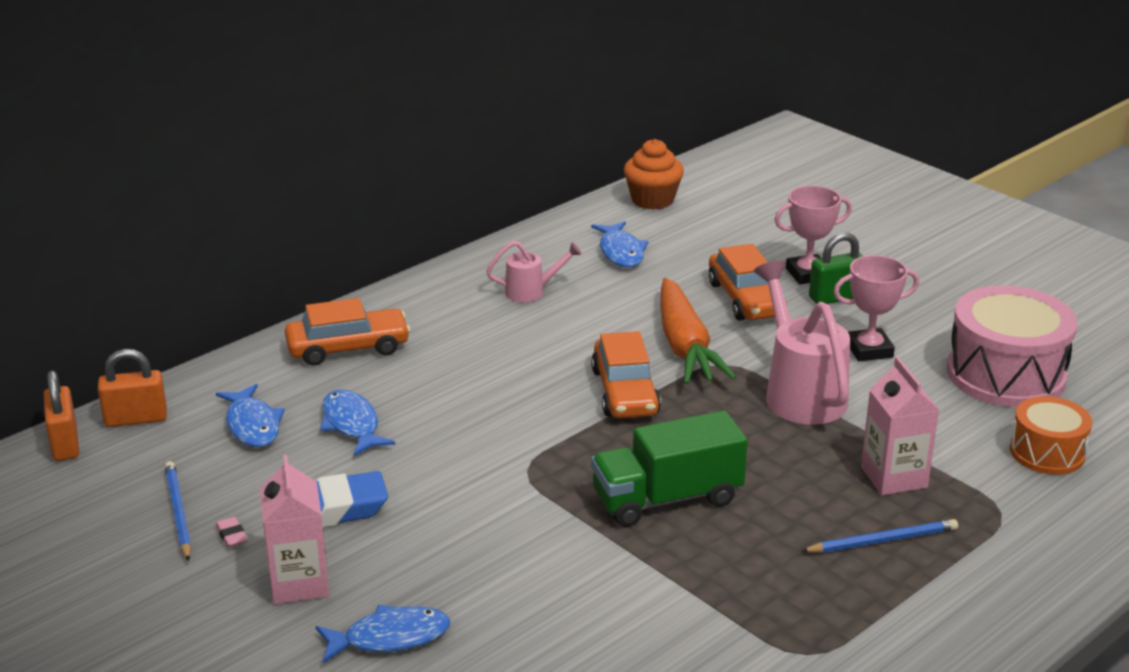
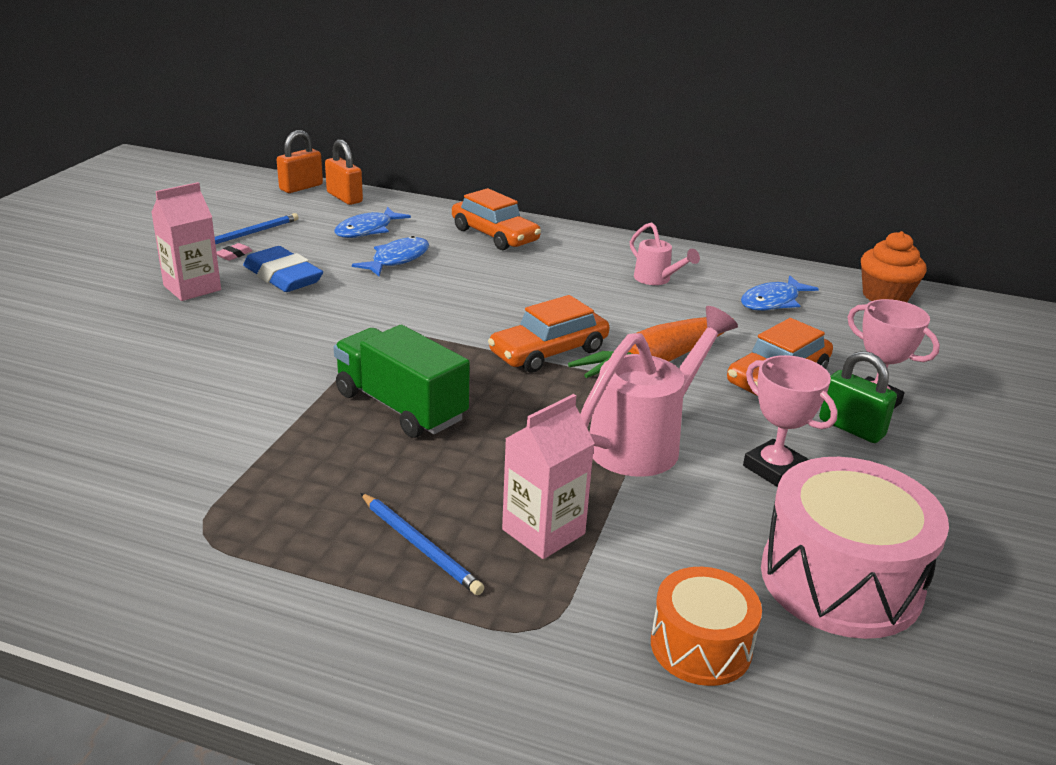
camera: 60 degrees right, 0 degrees up
(390, 638) = (142, 333): blue fish -> none

